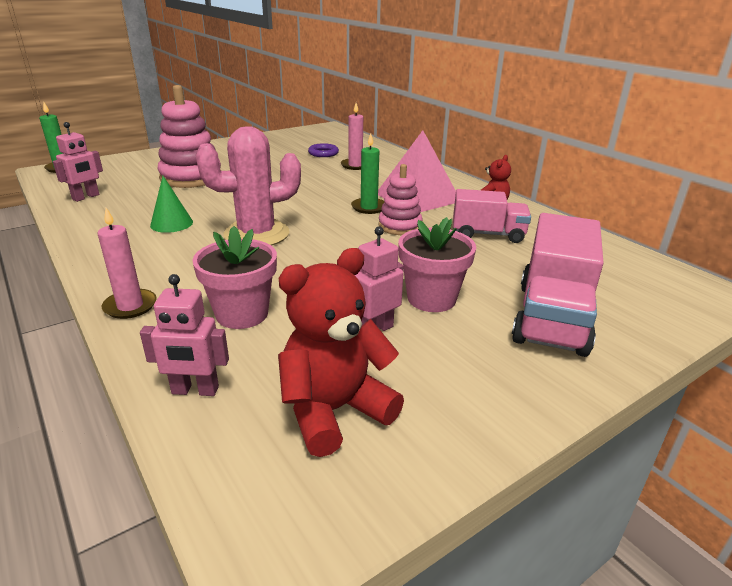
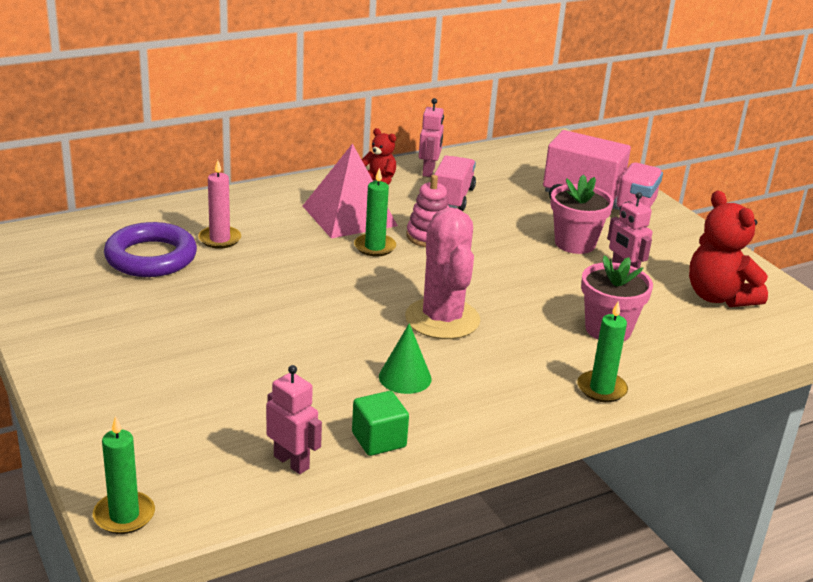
camera: 85 degrees left, 0 degrees up
(96, 218) = (379, 440): none -> green cube
(130, 306) = (601, 389): pink candle -> green candle
(191, 177) = (227, 370): pink stacking toy -> none
(195, 391) = (712, 349): pink robot -> pink robot (429, 171)
(323, 153) = (151, 257): purple ring -> purple ring, size x1.90

